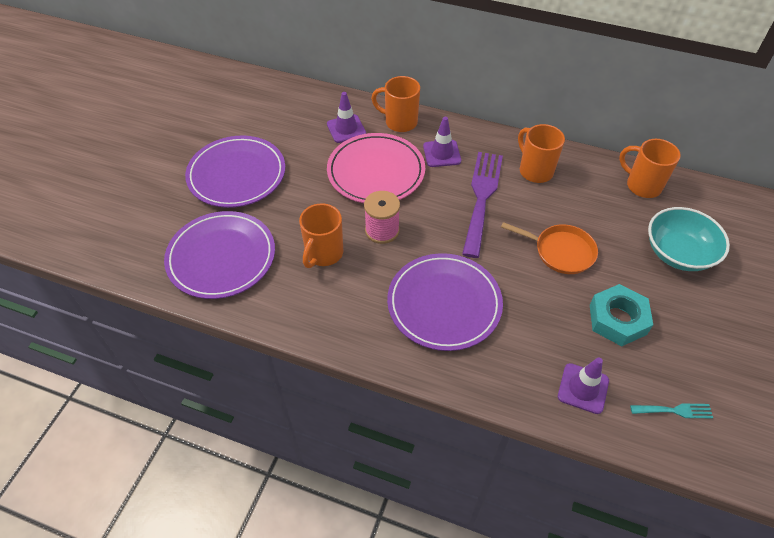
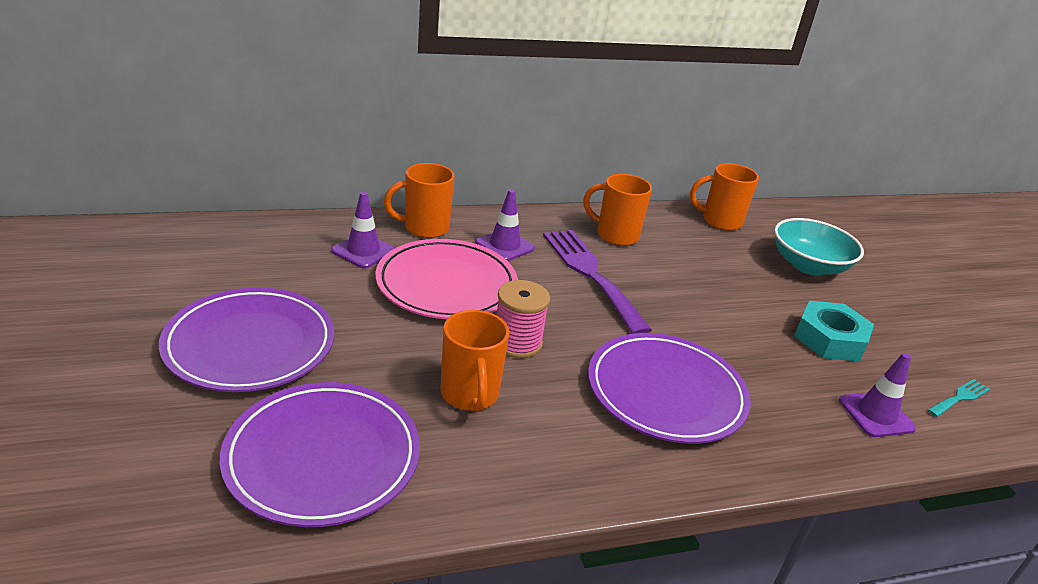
camera: 40 degrees left, 20 degrees down
(561, 251) = (718, 298): orange pan -> none

